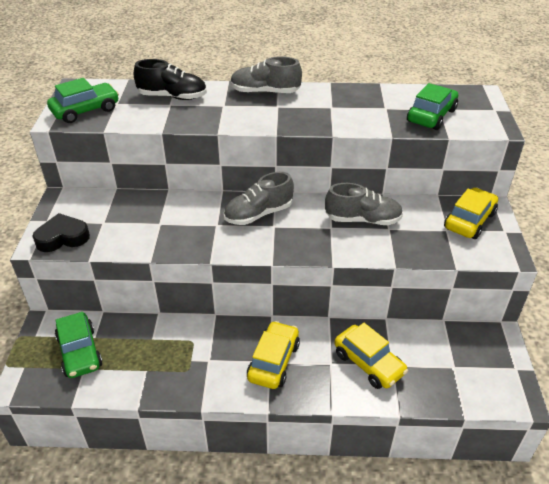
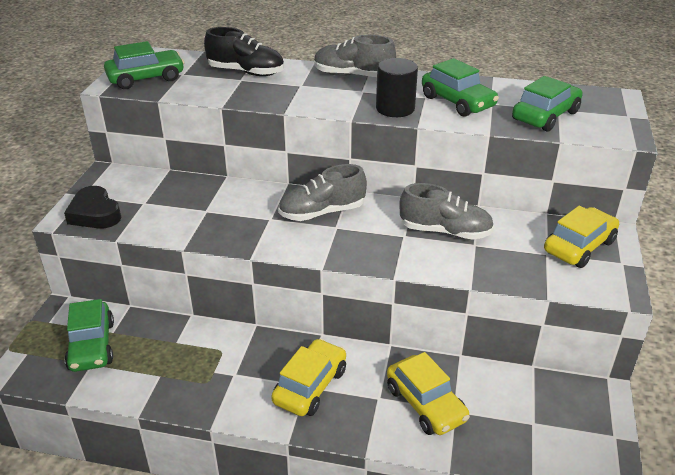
camera: 10 degrees right, 5 degrees down
(62, 237) = (95, 214): black heart -> black heart turned 120 degrees counterclockwise
(309, 120) = (395, 108): none -> black cylinder
(358, 109) = (457, 102): none -> green car

